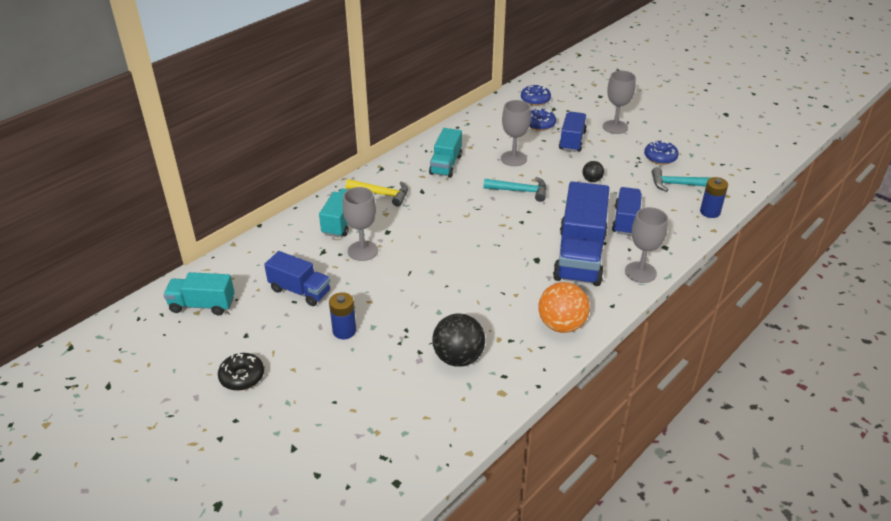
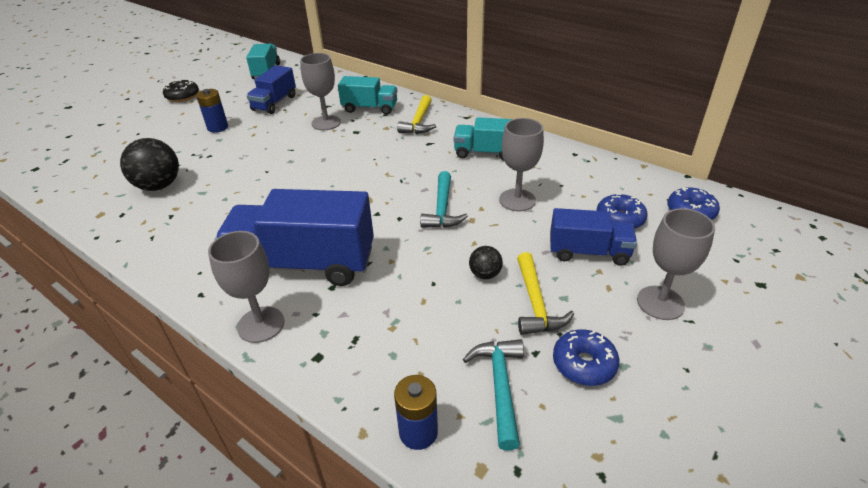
camera: 85 degrees right, 0 degrees up
(561, 325) = (180, 251): orange ball -> none
(617, 165) = (535, 303): none -> yellow hammer
(625, 221) = (383, 311): blue truck -> none

